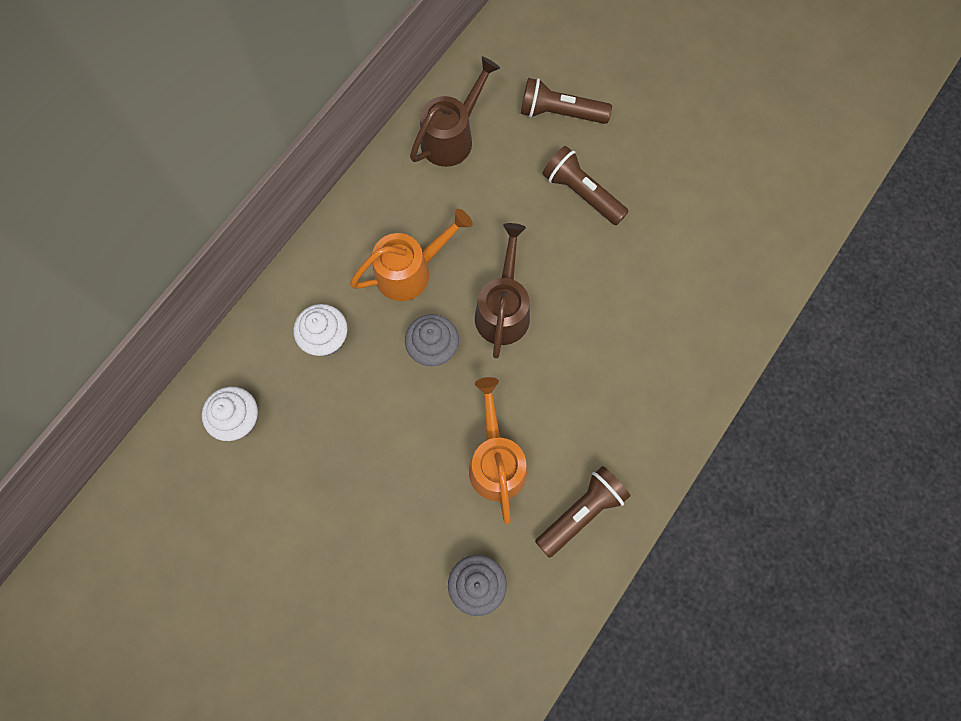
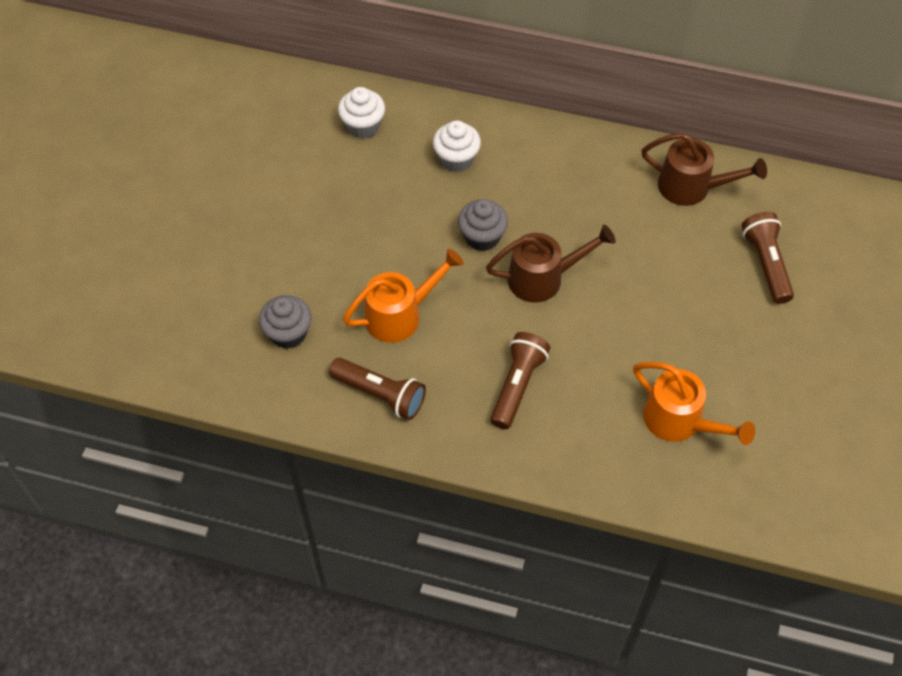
camera: 70 degrees right, 15 degrees down
(411, 271) = (546, 198): orange watering can -> orange watering can (680, 422)
(581, 193) = (691, 306): brown flashlight -> brown flashlight (517, 385)

